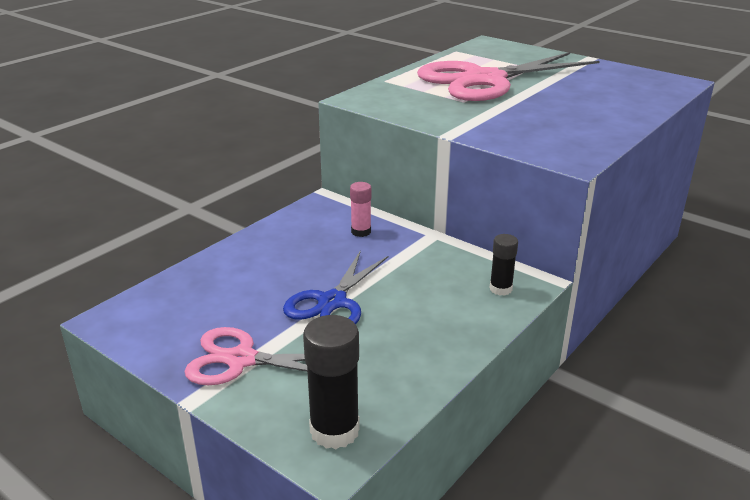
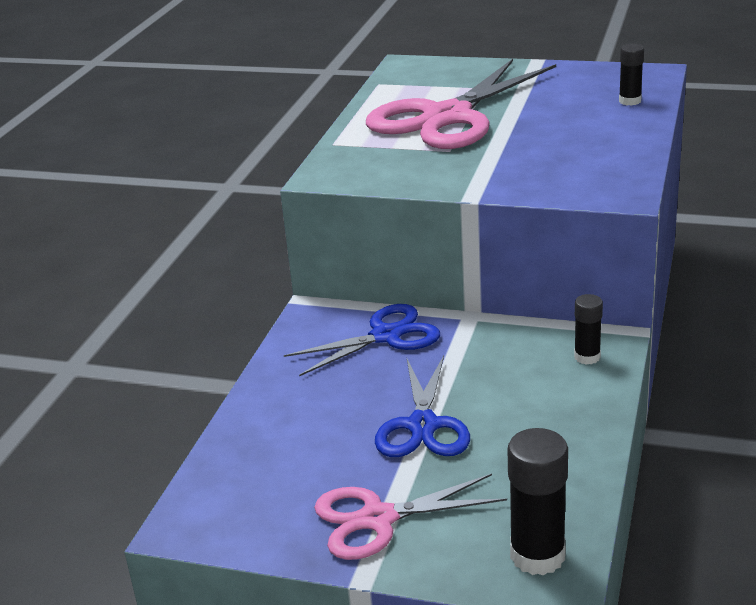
camera: 20 degrees left, 0 degrees up
(361, 232) = (386, 336): pink glue stick -> blue scissors
(640, 97) = (630, 101): none -> black glue stick

